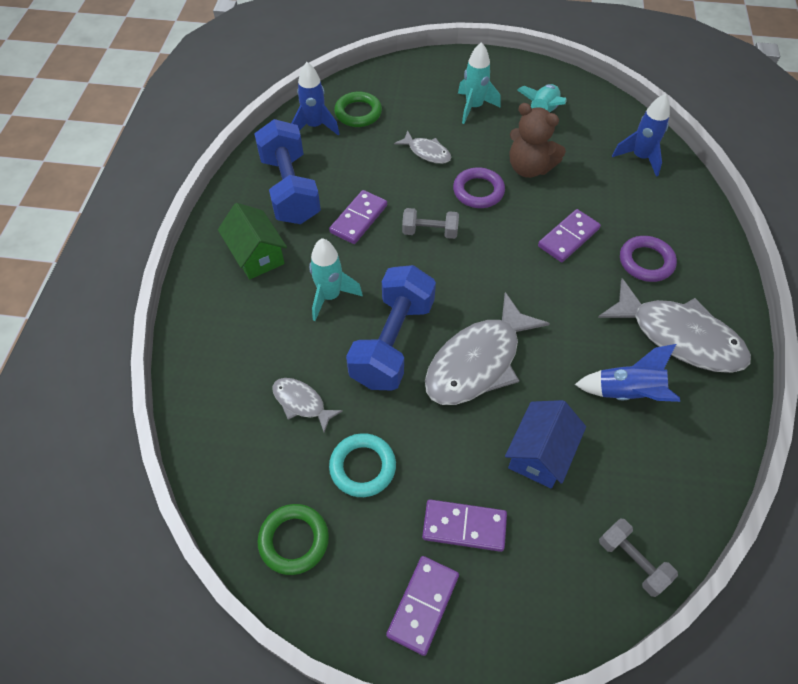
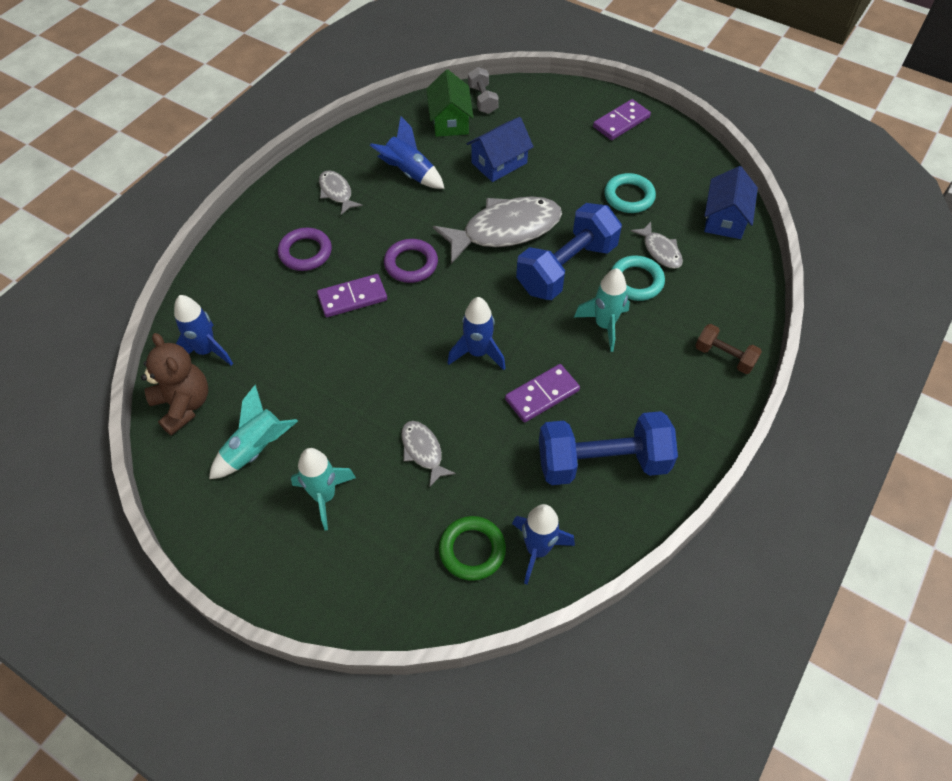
camera: 155 degrees left, 0 degrees up
(207, 308) = (724, 357): none -> brown dumbbell
(236, 481) = (725, 219): none -> blue house
(256, 255) = (663, 394): green house -> green house (450, 121)
(290, 189) = (602, 462): blue dumbbell -> blue dumbbell turned 75 degrees clockwise
(294, 540) = (692, 175): green ring -> none
(315, 355) = (636, 281): none -> turquoise ring
(430, 232) = (478, 353): grey dumbbell -> blue rocket
(464, 527) = (575, 145): purple domino -> none
(478, 191) = (400, 378): purple ring -> purple ring (411, 264)
(529, 168) = (328, 385): brown teddy bear -> brown teddy bear (183, 405)
(679, 336) = (337, 192): grey fish -> grey fish, size x0.49

